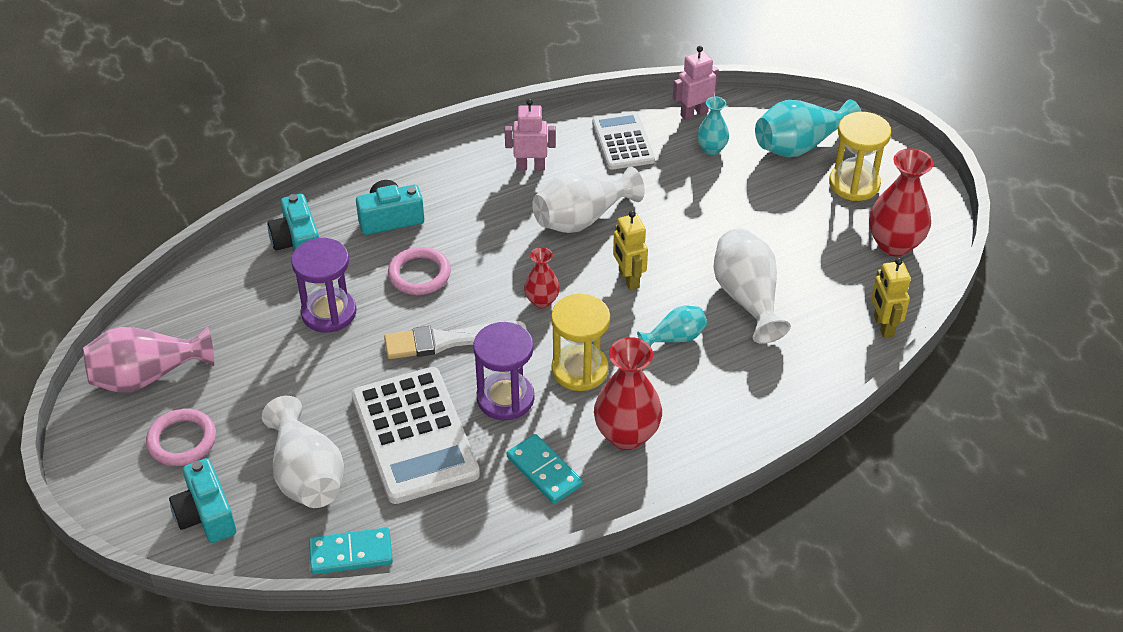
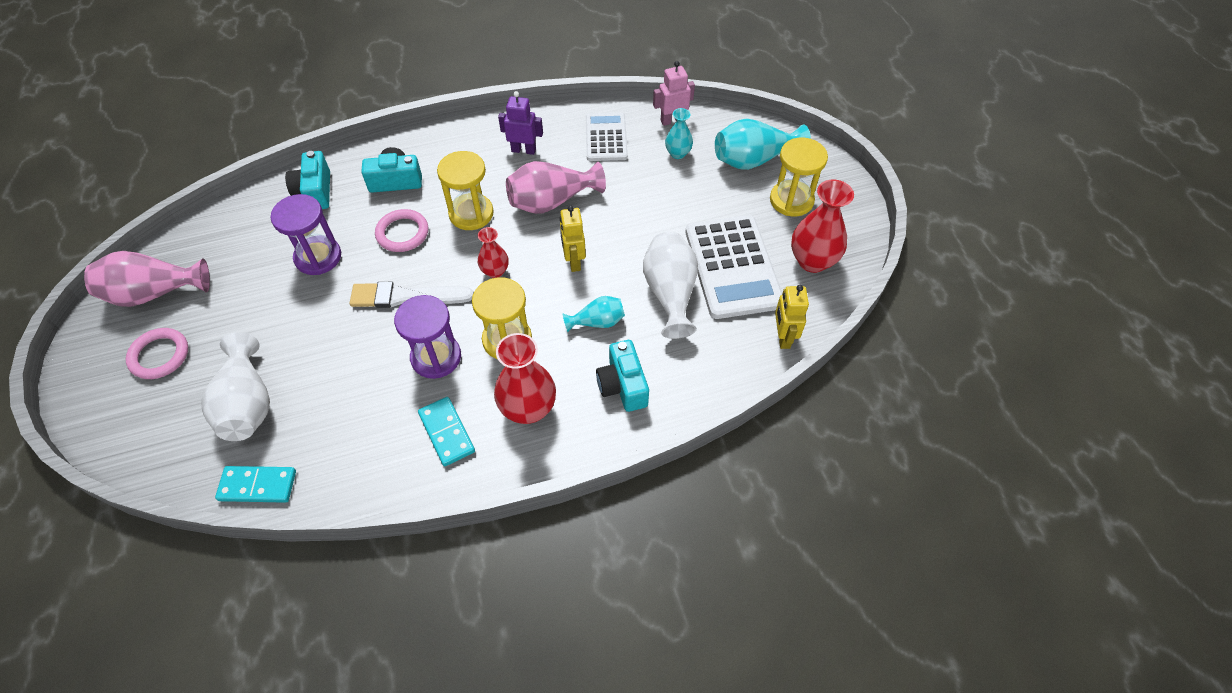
camera: 10 degrees right, 10 degrees up
(206, 515) = (153, 428): turquoise camera -> turquoise camera (622, 385)
(414, 435) = (349, 381): white calculator -> white calculator (732, 267)
(493, 243) = (471, 214): none -> yellow hourglass
(530, 166) = (523, 150): pink robot -> purple robot
(582, 219) = (552, 201): white vase -> pink vase

